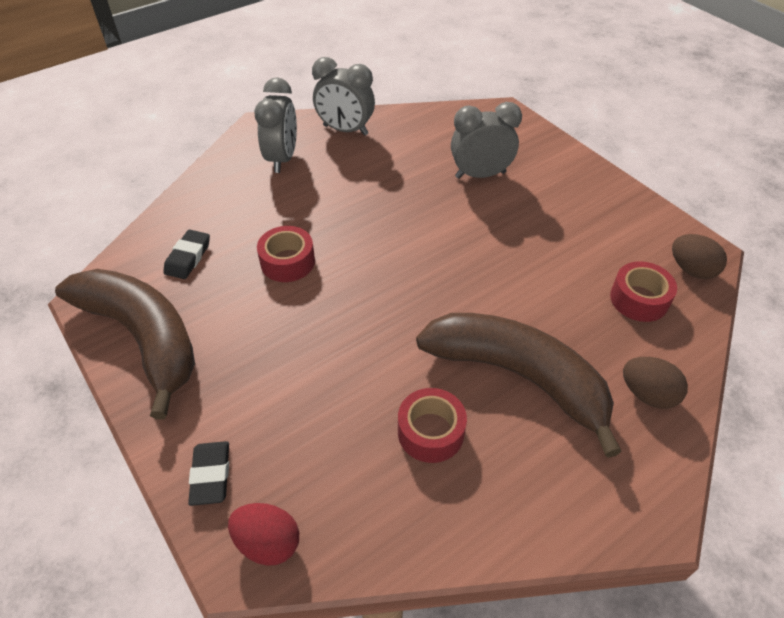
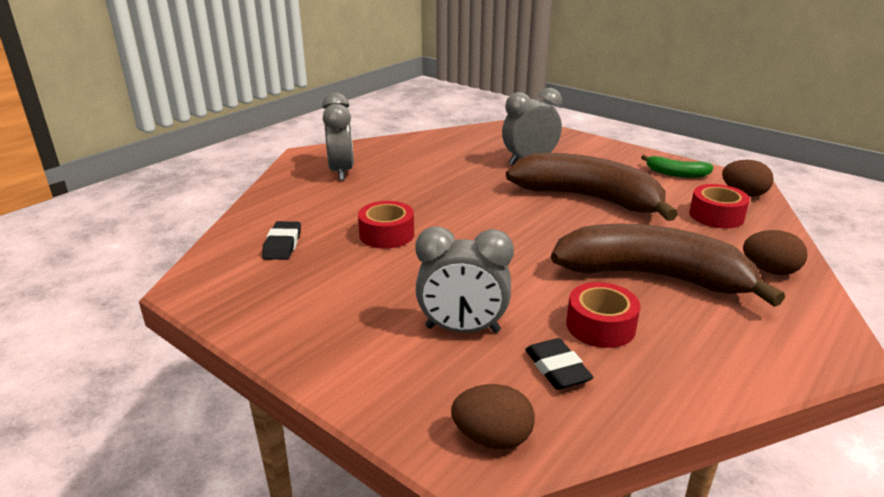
camera: 15 degrees left, 20 degrees down
(142, 337) = (264, 307): brown banana -> brown banana (588, 199)
(211, 475) = (398, 397): black eraser -> black eraser (557, 368)
(268, 543) = (492, 438): red egg -> brown egg
(345, 130) = (390, 149): grey clock -> grey clock (462, 329)
(633, 223) = (676, 174): none -> green banana

